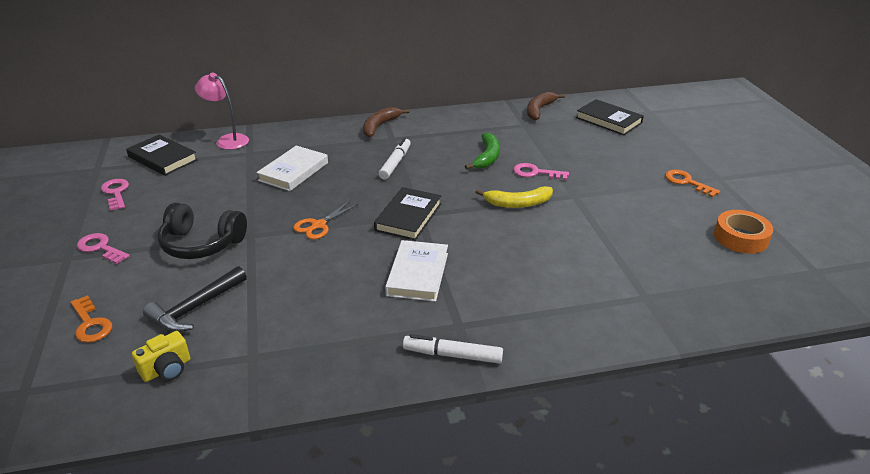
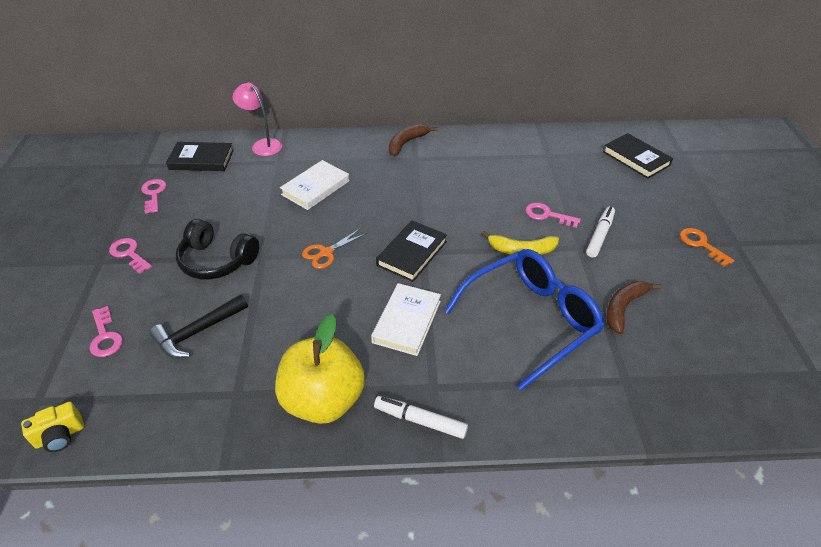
camera: 10 degrees right, 10 degrees up
(90, 324) = (105, 337): orange key -> pink key
(162, 158) = (201, 160): black book -> black book turned 45 degrees counterclockwise
(167, 369) = (160, 396): yellow camera -> yellow camera (60, 436)
(347, 350) = (323, 400): none -> yellow apple
(395, 163) = (412, 188): white marker -> white marker (599, 235)
(487, 157) = (503, 191): green banana -> none
(539, 110) = (567, 139): brown banana -> brown banana (623, 307)
(541, 259) = (530, 320): none -> blue glasses
(741, 237) = (743, 320): orange tape -> none

